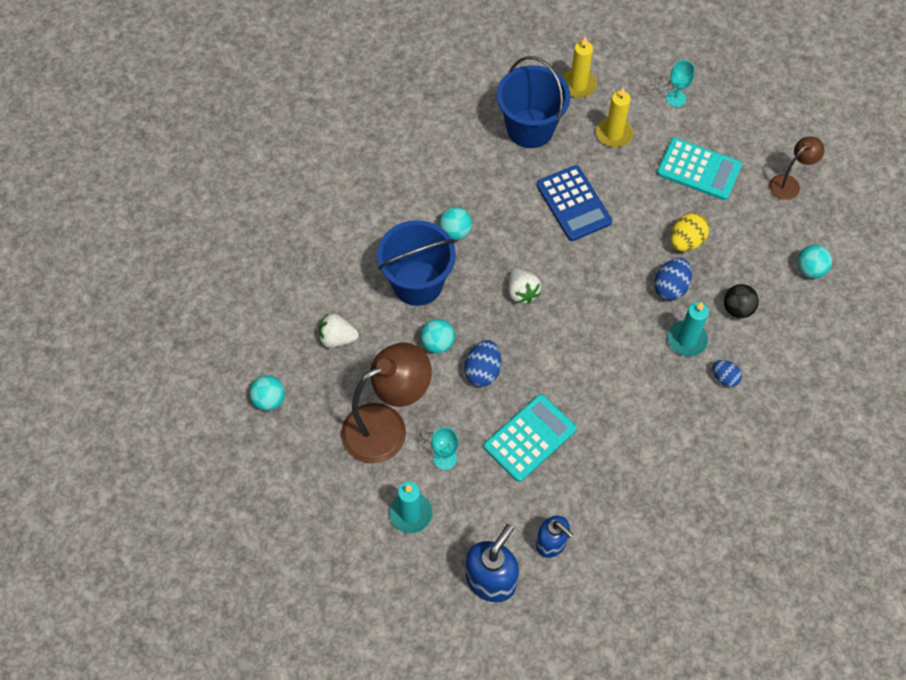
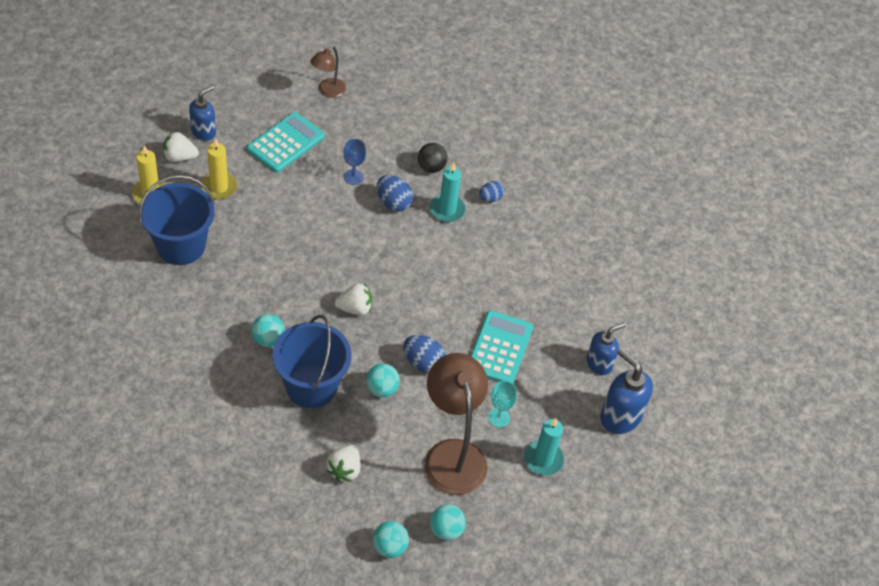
camera: 80 degrees left, 10 degrees down
(530, 438) = (500, 348): turquoise calculator -> turquoise calculator turned 45 degrees clockwise
(573, 203) = (279, 241): blue calculator -> none
(634, 91) = (179, 157): none -> white strawberry
(675, 98) = (204, 131): turquoise goblet -> blue soap dispenser
(686, 241) = (353, 177): yellow egg -> blue goblet
(789, 184) = (328, 91): brown lamp -> brown lamp turned 120 degrees counterclockwise
(810, 269) = (414, 109): turquoise ball -> turquoise ball (446, 530)

